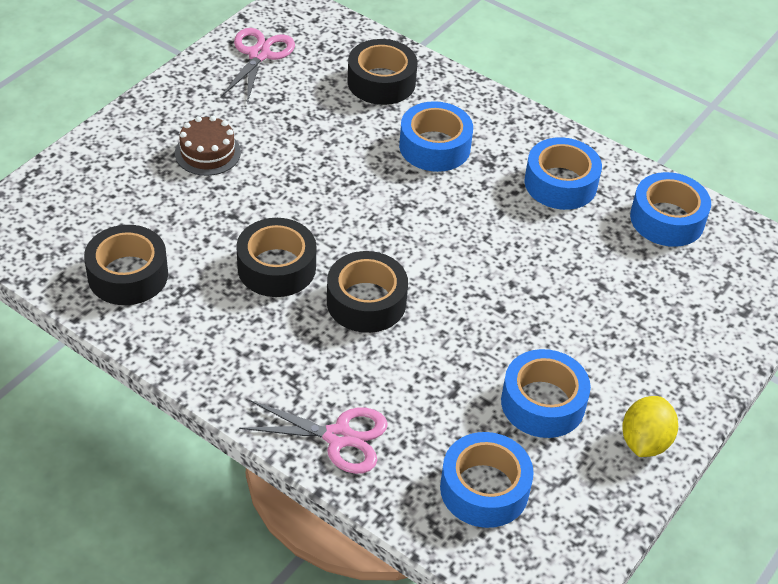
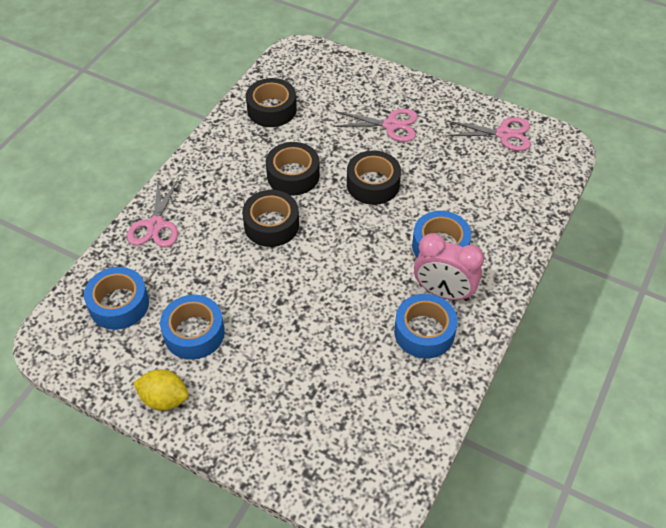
camera: 85 degrees right, 5 degrees up
(207, 153) = (391, 125): brown cake -> pink scissors
(381, 82) = (503, 206): black tape -> black tape (373, 184)
(505, 157) = (443, 292): none -> pink clock
(667, 219) = (404, 412): blue tape -> none

